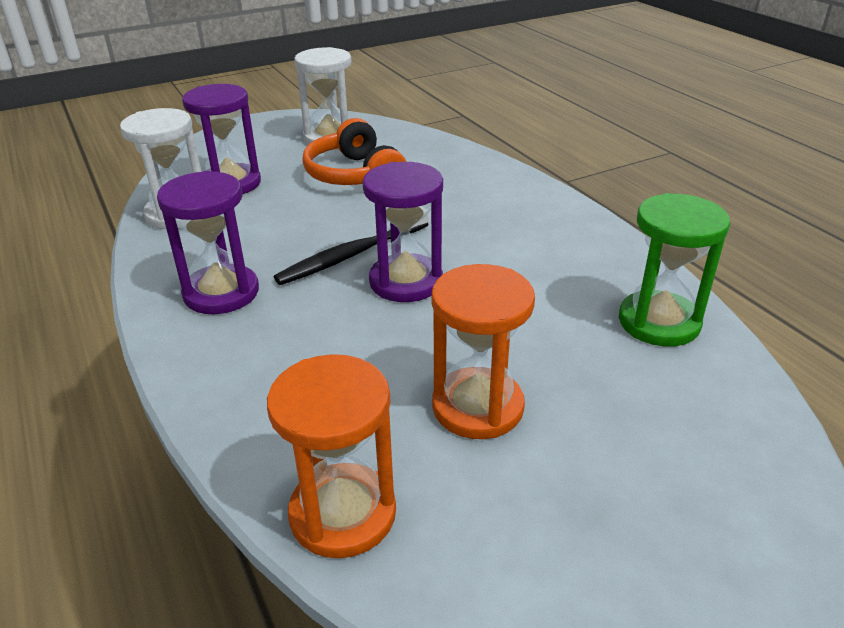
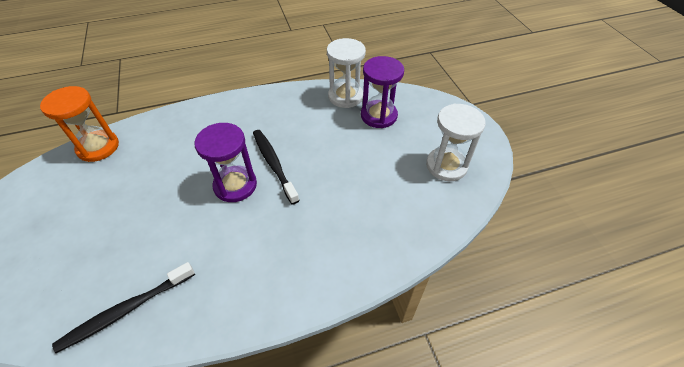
camera: 100 degrees right, 15 degrees up
(221, 293) = (259, 114): purple hourglass -> none
(354, 175) = (378, 174): orange headphones -> none
(477, 407) = (121, 198): orange hourglass -> none
(659, 322) = (127, 310): green hourglass -> black toothbrush

